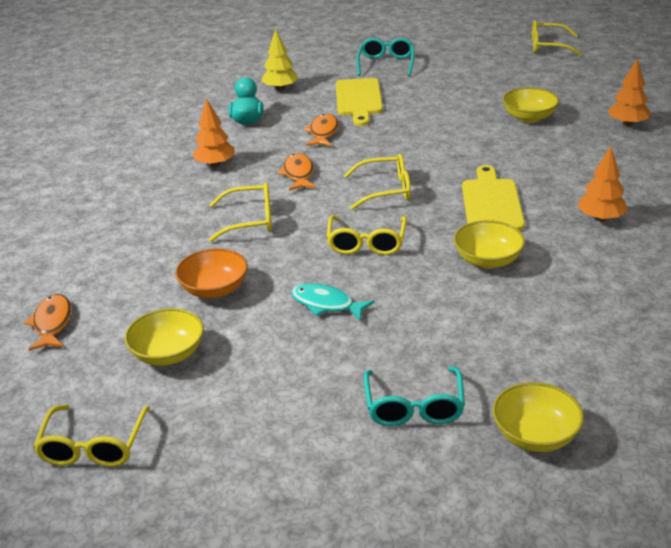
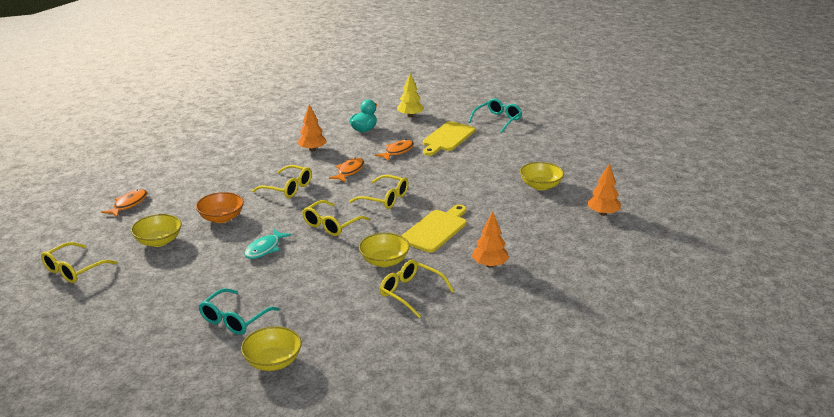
camera: 30 degrees right, 5 degrees down
(326, 304) = (264, 249): turquoise fish -> turquoise fish turned 120 degrees counterclockwise
(548, 46) = (628, 142): yellow glasses -> yellow glasses (410, 293)

